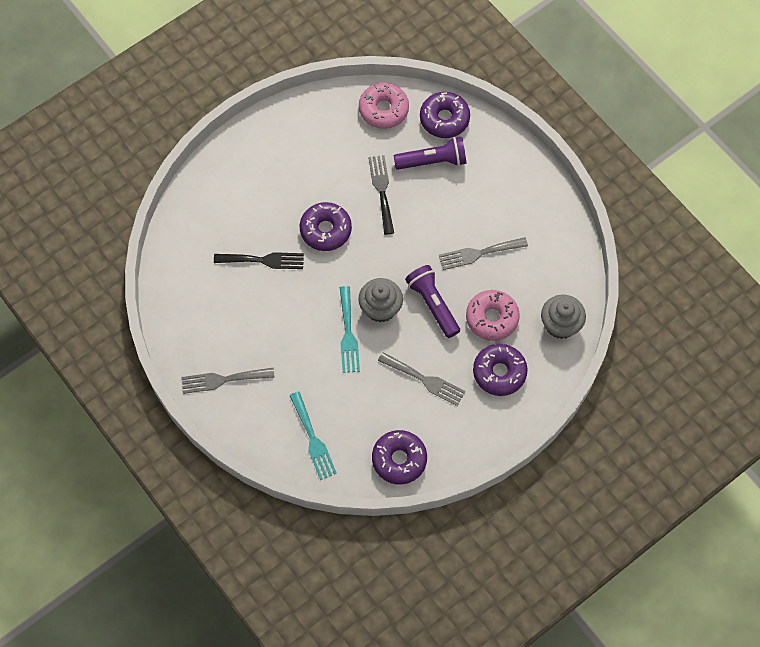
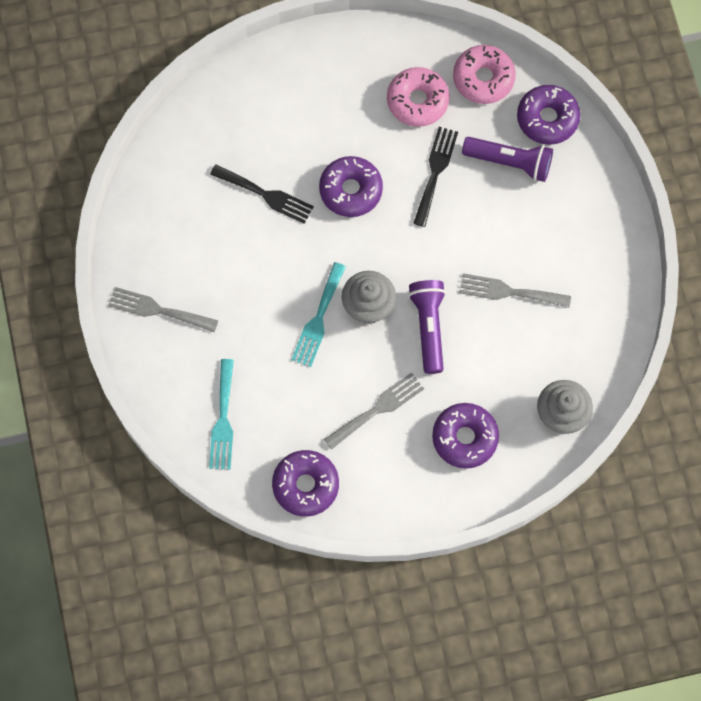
camera: 25 degrees right, 5 degrees up
(425, 380) = (377, 409): grey fork -> grey fork turned 90 degrees counterclockwise
(492, 318) = (487, 372): pink donut -> pink donut (417, 101)

